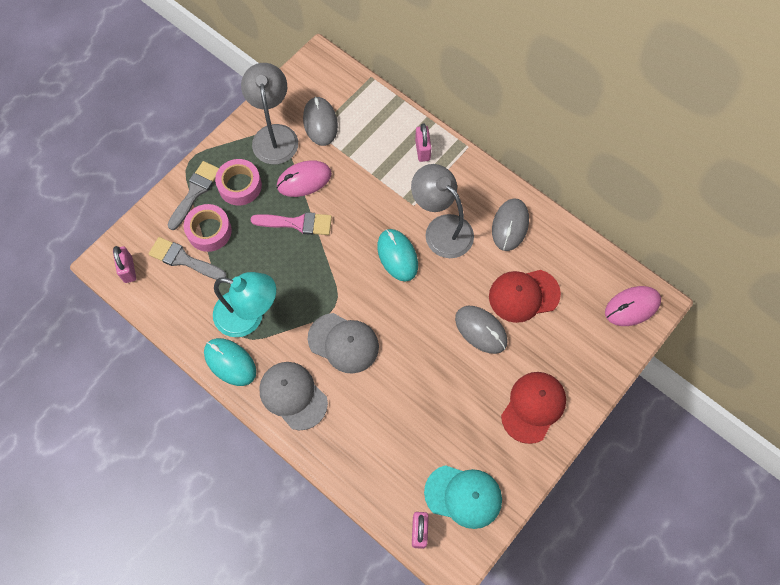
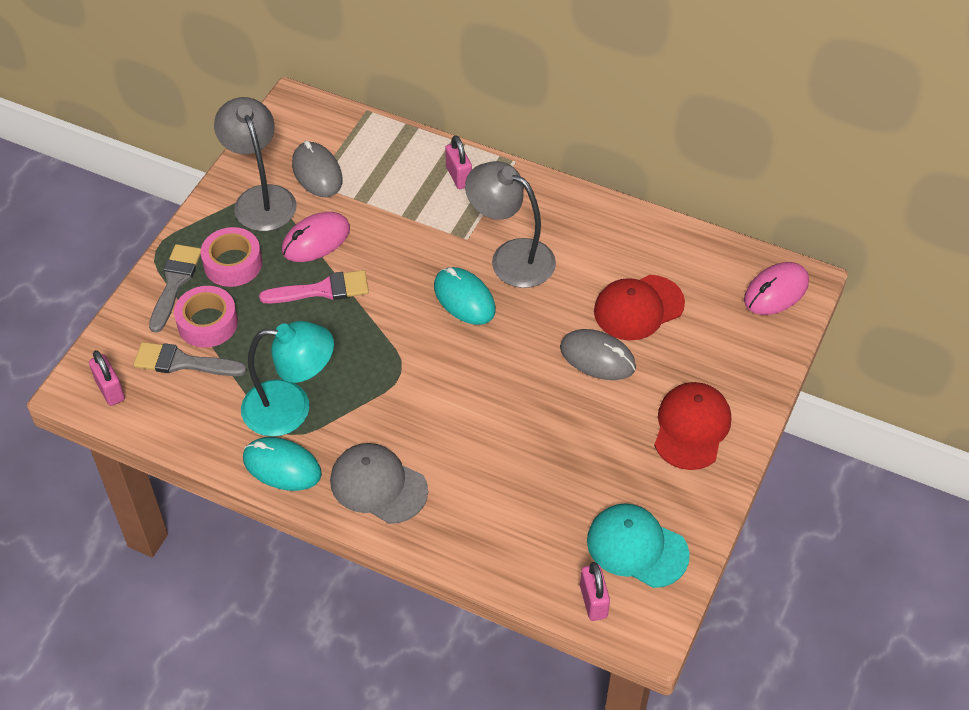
camera: 15 degrees left, 15 degrees down
(343, 343) = (426, 411): grey cap -> none
(463, 496) = (637, 547): turquoise cap -> turquoise cap turned 150 degrees counterclockwise
(510, 225) = (596, 236): grey mouse -> none

